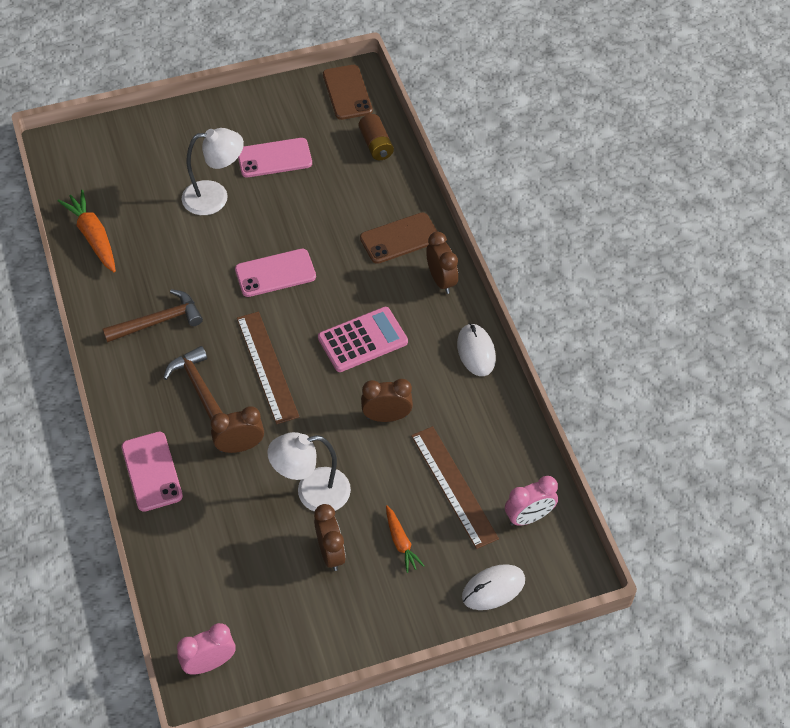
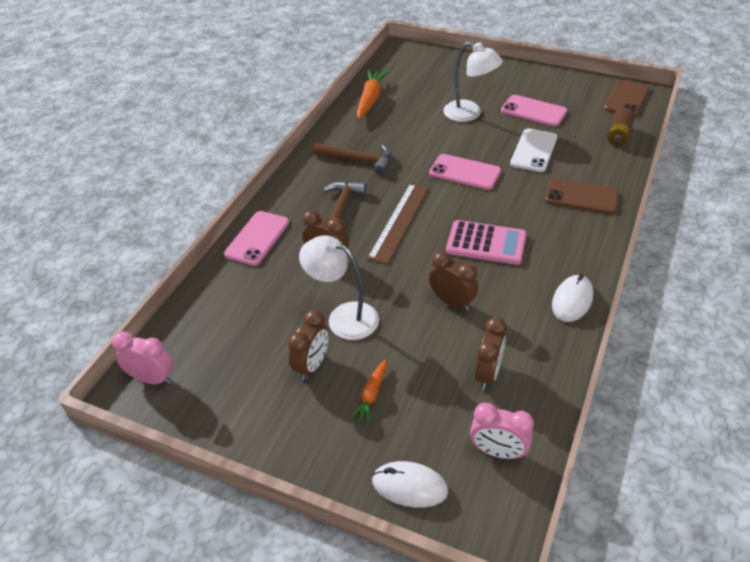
camera: 45 degrees right, 10 degrees down
(315, 209) = (533, 150): none -> white phone
(441, 280) = (589, 238): brown clock -> brown clock (488, 374)
(453, 486) = (456, 384): brown ruler -> none

